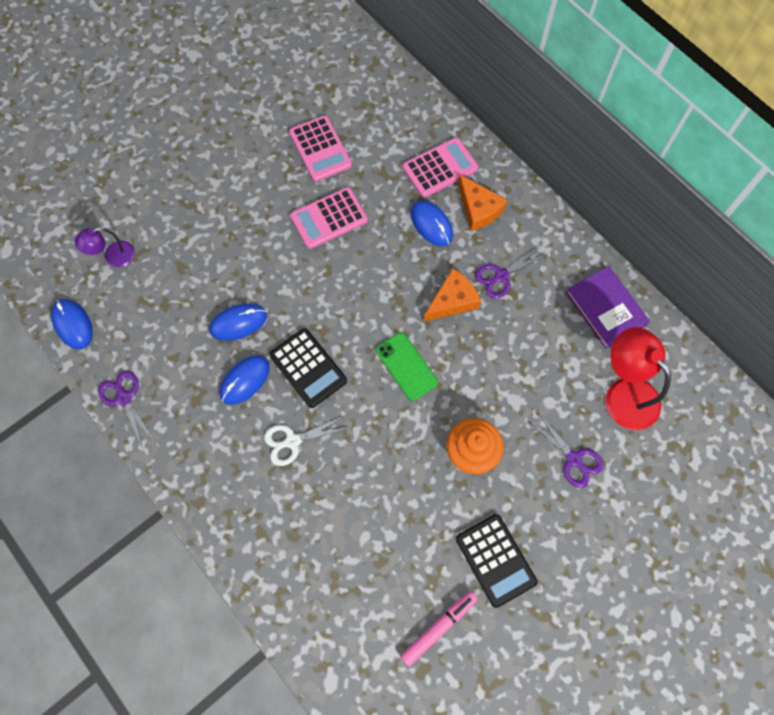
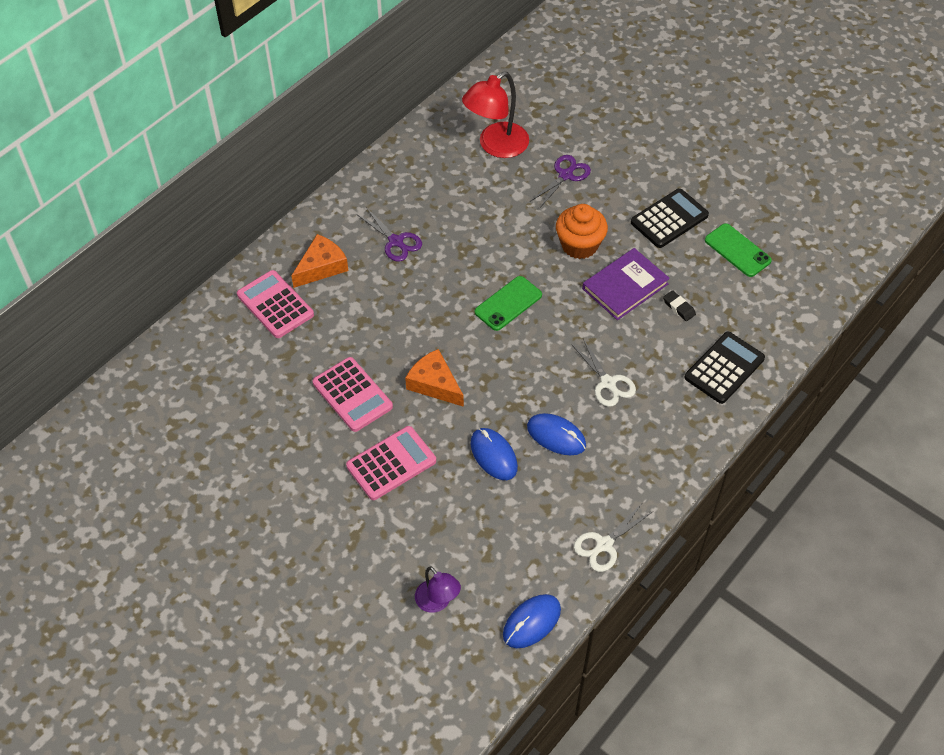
camera: 100 degrees left, 15 degrees down
(124, 398) = (604, 545): purple scissors -> white scissors
(308, 368) = (529, 383): black calculator -> black calculator (724, 368)
(320, 149) = (262, 418): pink calculator -> pink calculator (391, 463)
(371, 537) = (678, 307): none -> black eraser
(431, 224) = (346, 303): blue mouse -> none
(438, 627) = (737, 250): pink marker -> green phone
(452, 301) = (430, 276): orange cheese -> orange cheese (434, 384)
(606, 308) = (415, 163): purple book -> purple book (625, 286)

